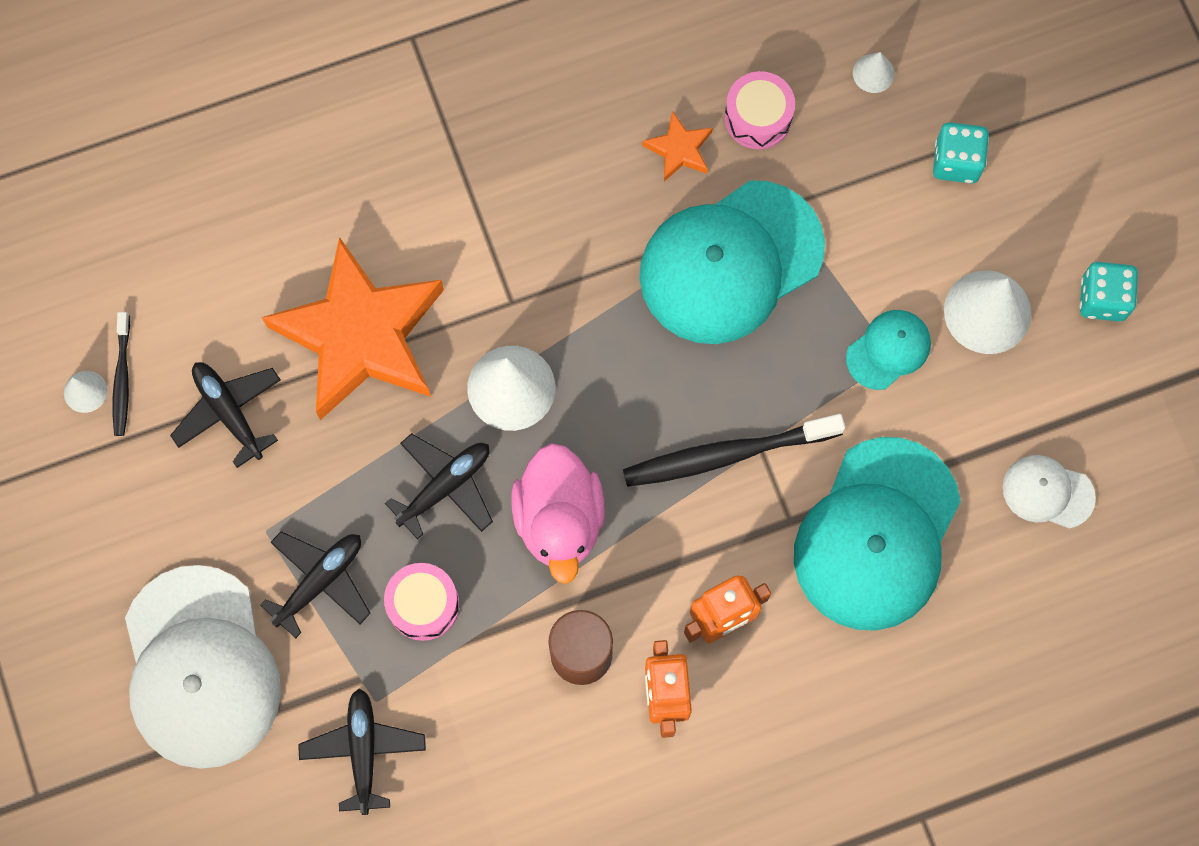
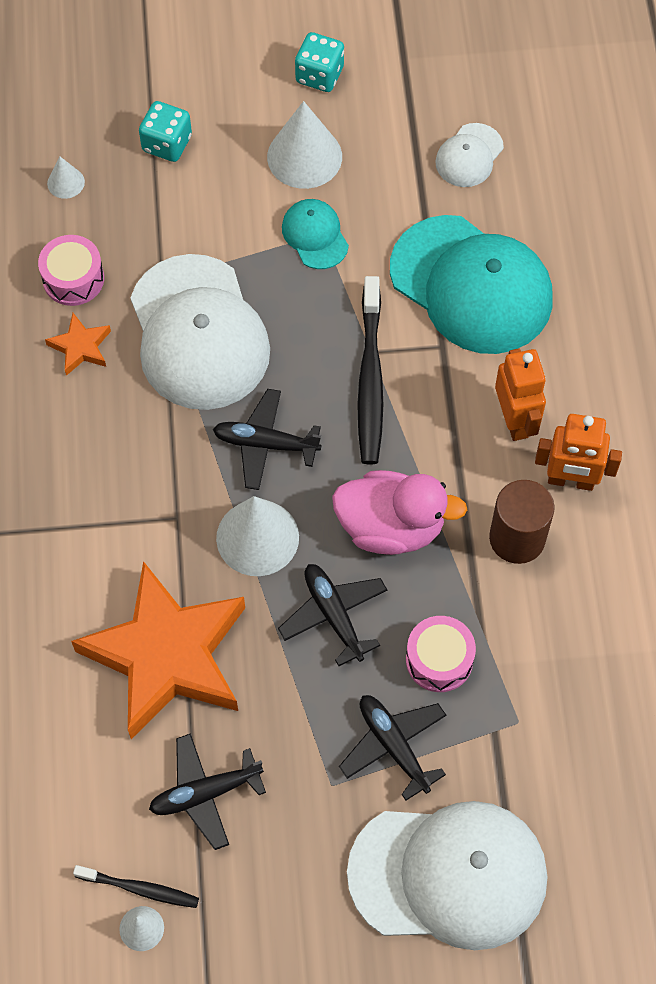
camera: 75 degrees left, 10 degrees down
(363, 751) = (561, 743): black plane -> black plane (265, 444)
(730, 262) = (198, 333): turquoise cap -> white cap

